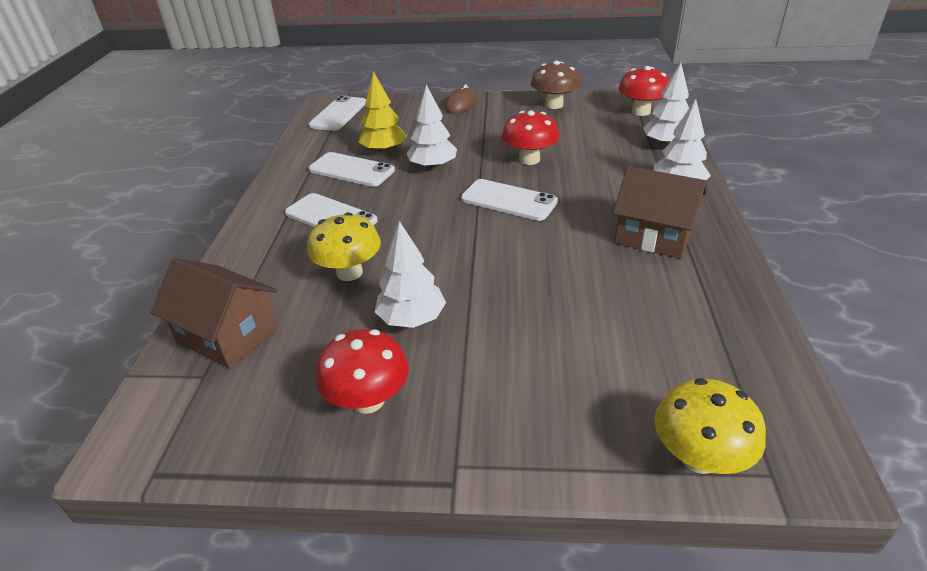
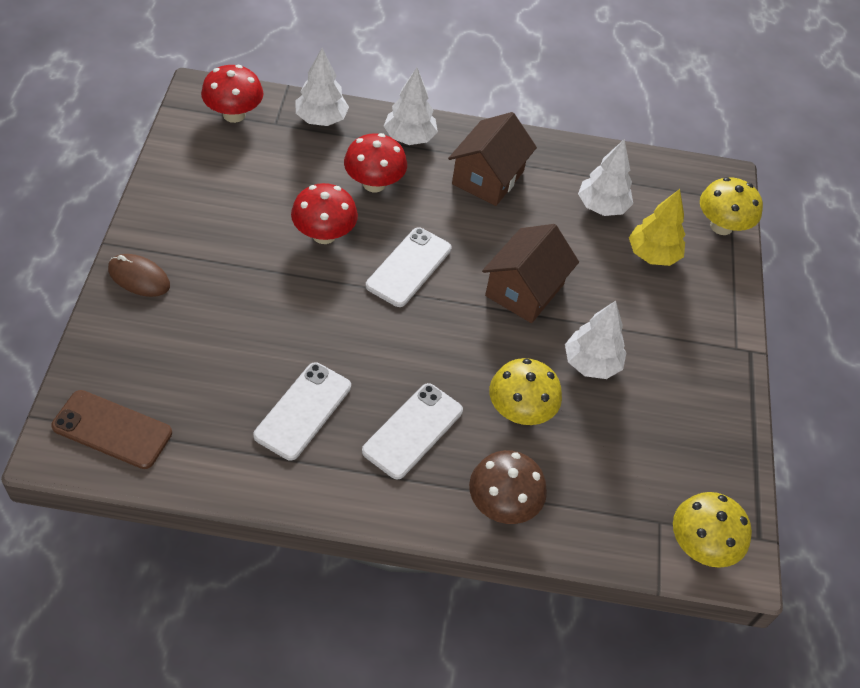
camera: 95 degrees left, 15 degrees up
(163, 411) = (700, 546): none -> yellow mushroom
(228, 335) = (607, 510): brown house -> brown house (524, 290)
(338, 114) = (112, 430): white phone -> brown phone
(368, 400) = (683, 397): red mushroom -> red mushroom (374, 184)
(384, 151) = (258, 374): yellow tree -> yellow tree (652, 255)
(433, 167) = (317, 325): white tree -> white tree (602, 206)
(554, 105) = (183, 184): brown mushroom -> brown mushroom (502, 504)

